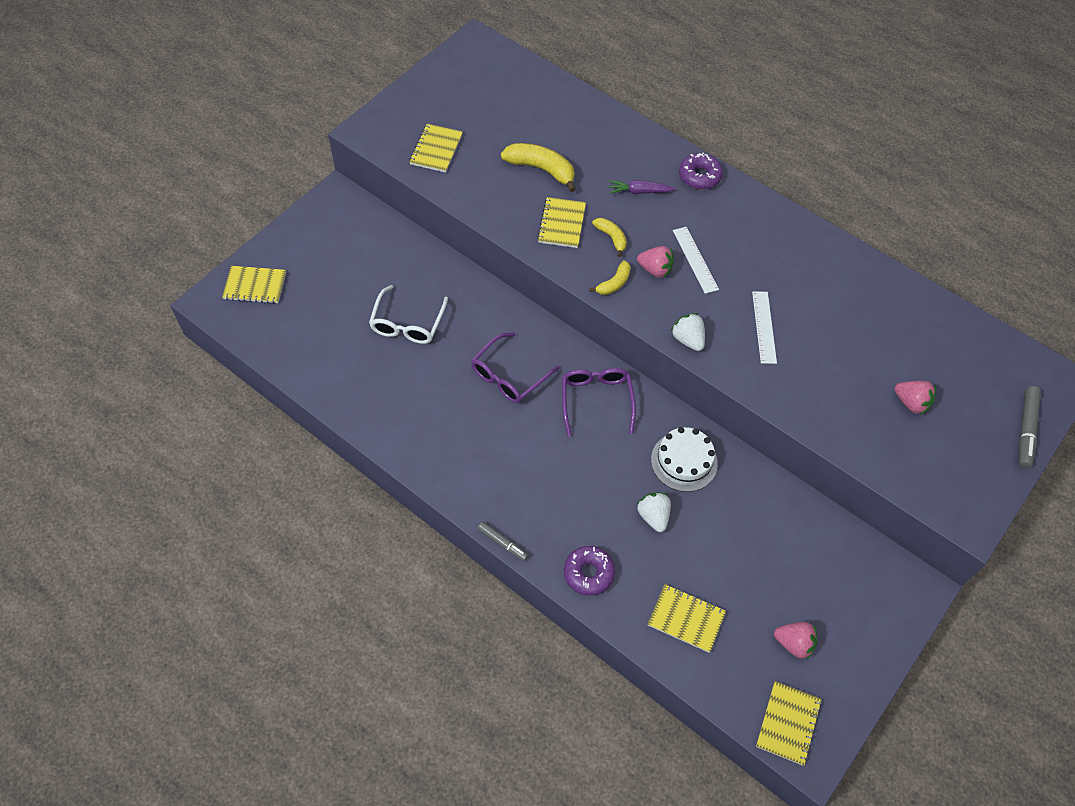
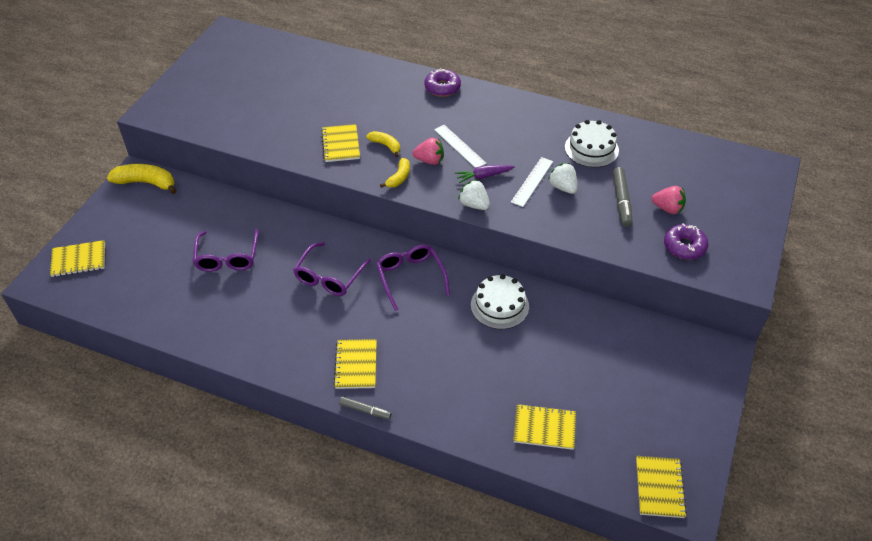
camera: 15 degrees left, 10 degrees down
(408, 323) = (227, 257): white glasses -> purple glasses
(436, 149) = (216, 113): yellow notebook -> yellow notebook (356, 365)
(541, 169) = (311, 109): yellow banana -> yellow banana (146, 183)
(588, 573) = (448, 414): purple donut -> purple donut (684, 246)
(639, 191) = (397, 108): purple carrot -> purple carrot (483, 176)
(653, 516) = (489, 354): white strawberry -> white strawberry (563, 187)
(764, 327) = (532, 181): white ruler -> white ruler turned 45 degrees clockwise
(794, 643) = (640, 422): pink strawberry -> none
(848, 301) = (591, 149): none -> white cake
(1025, 430) = (761, 207): grey marker -> grey marker (621, 201)

